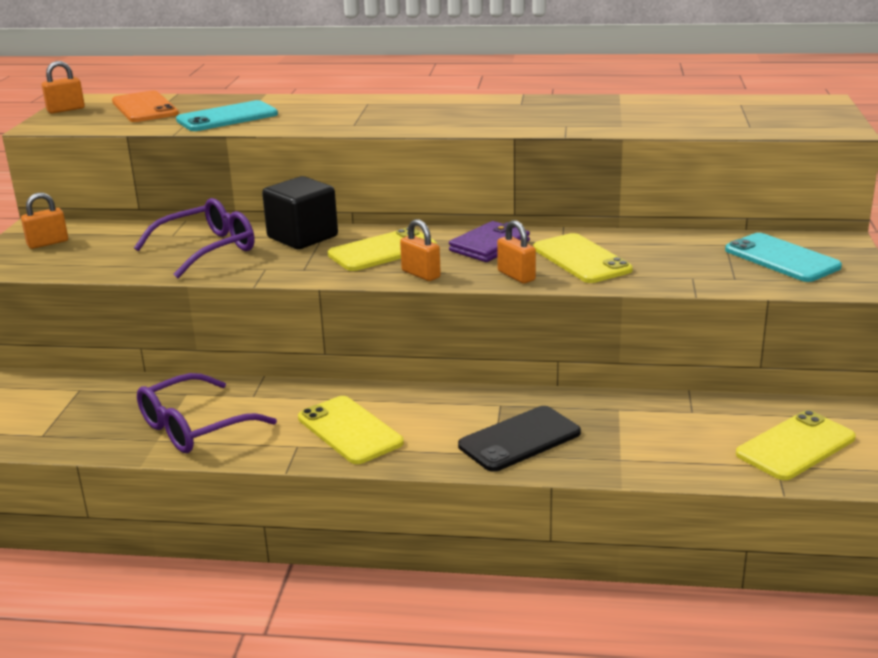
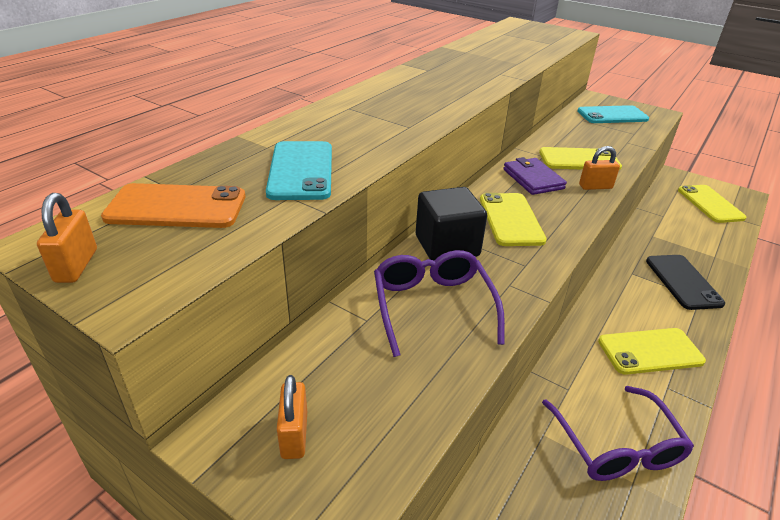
camera: 65 degrees left, 10 degrees up
(421, 274) = (571, 218): orange padlock -> none

